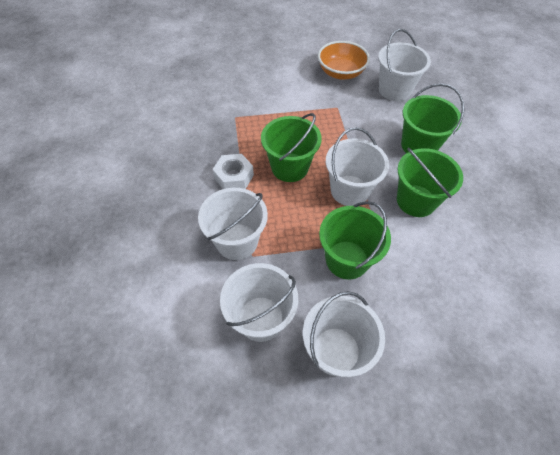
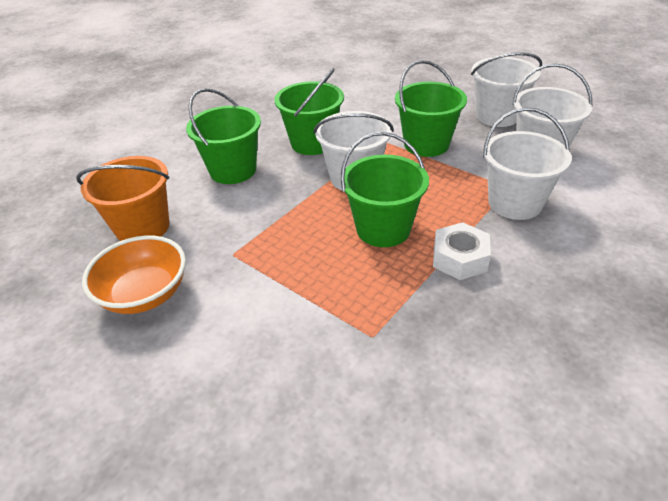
camera: 130 degrees left, 15 degrees down
(394, 90) = (143, 228): white bucket -> orange bucket

